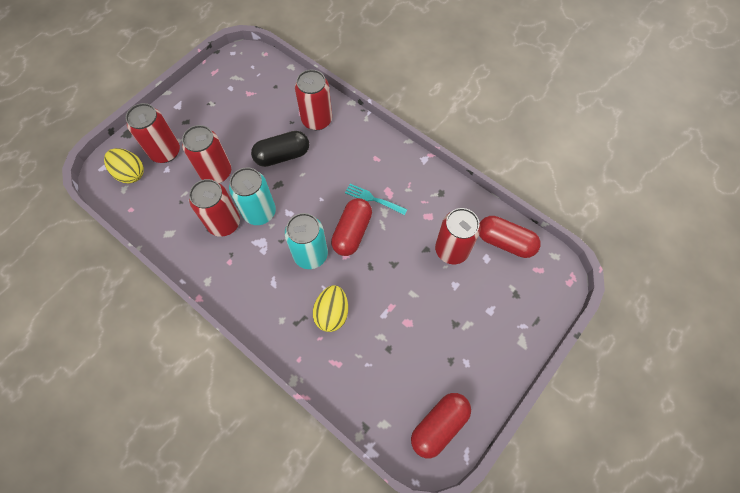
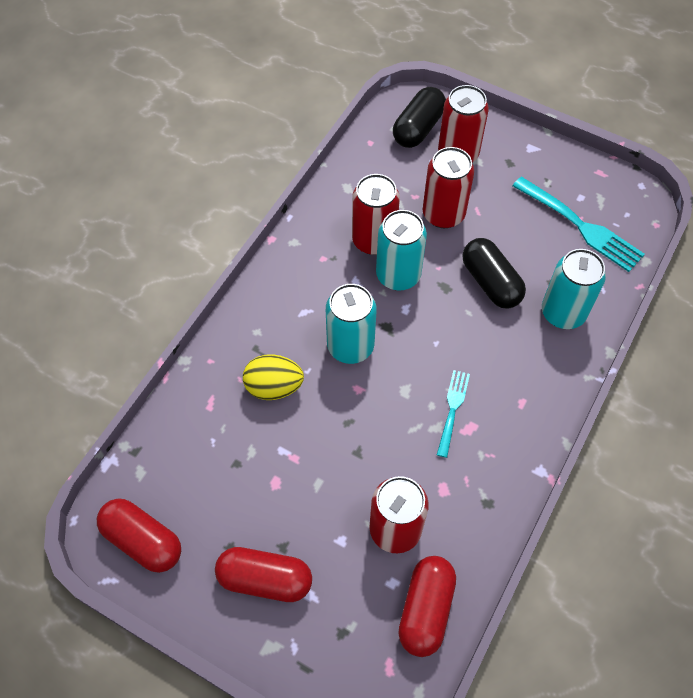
camera: 80 degrees right, 5 degrees down
(130, 173) = (418, 128): yellow egg -> black capsule
(253, 94) = (579, 226): none -> turquoise fork
(317, 120) = (563, 313): red can -> turquoise can
(352, 232) = (394, 390): red capsule -> red capsule (265, 579)

